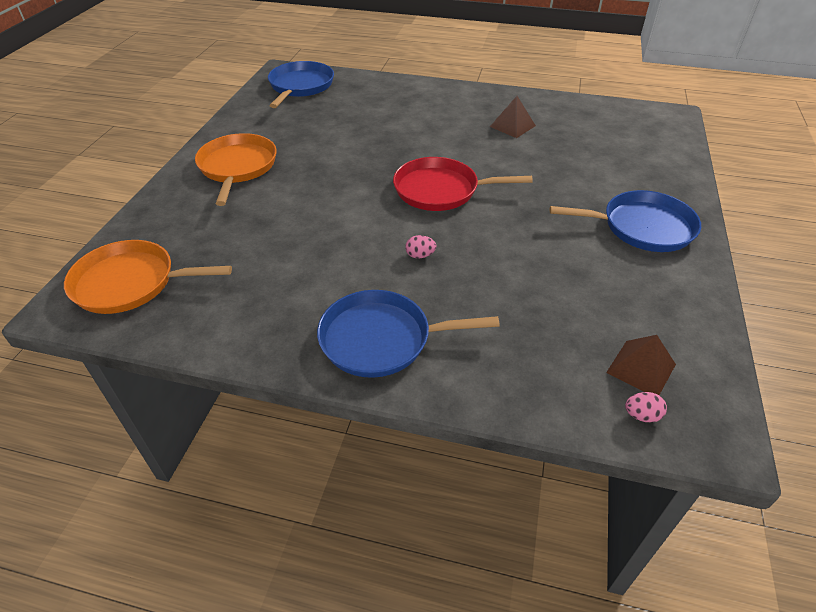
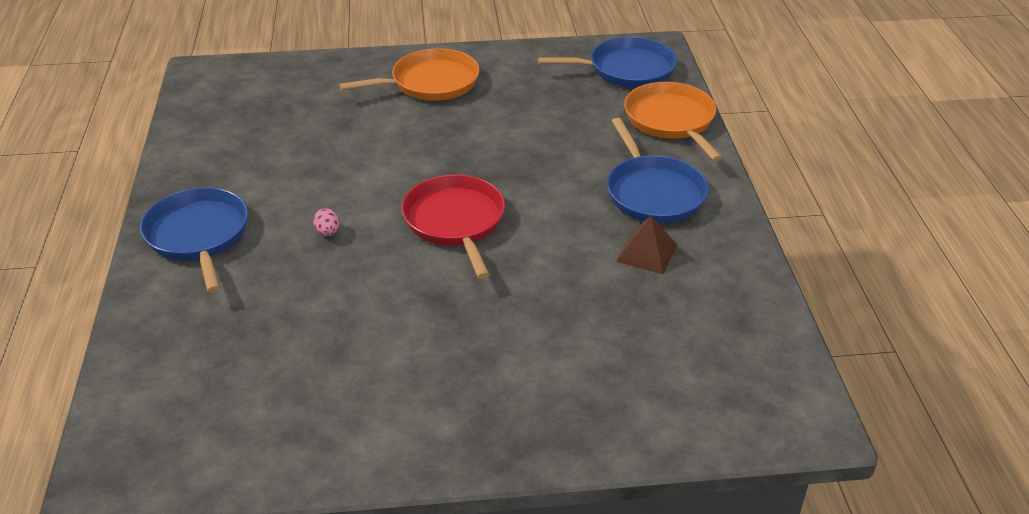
camera: 70 degrees right, 5 degrees down
(130, 283) = (236, 88): orange pan -> orange pan (671, 121)
(641, 368) = (192, 418): brown pyramid -> none
(641, 415) = (127, 422): pink egg -> none
(642, 227) = (454, 404): blue pan -> blue pan (653, 192)

